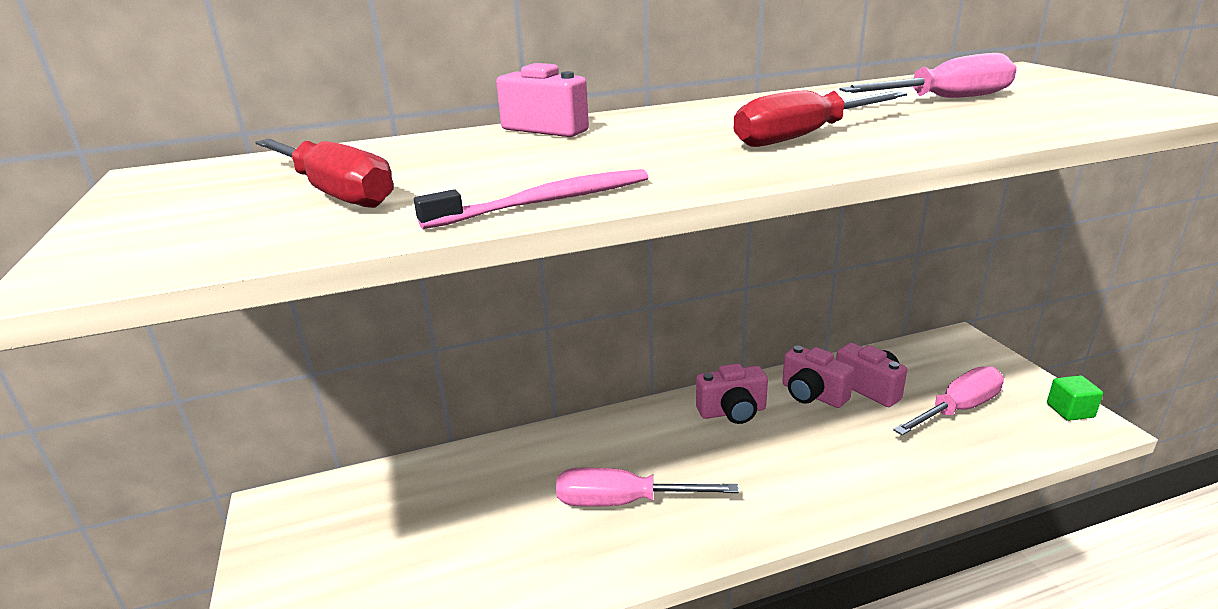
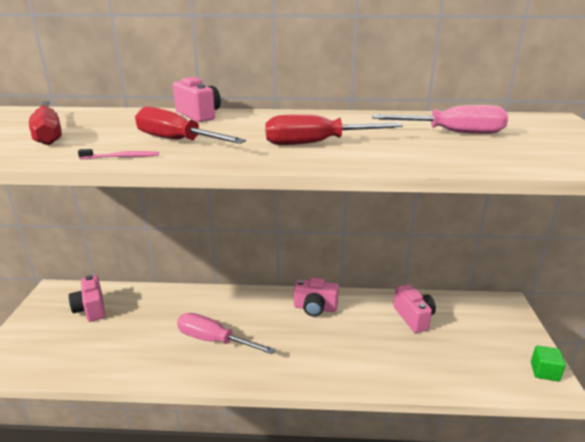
camera: 20 degrees right, 0 degrees up
(544, 202) = (121, 157): pink toothbrush -> pink toothbrush, size x0.58
(587, 166) = (176, 140): none -> red screwdriver
(812, 394) = (372, 311): pink camera -> pink camera (91, 309)
(958, 409) = (462, 347): pink screwdriver -> none

